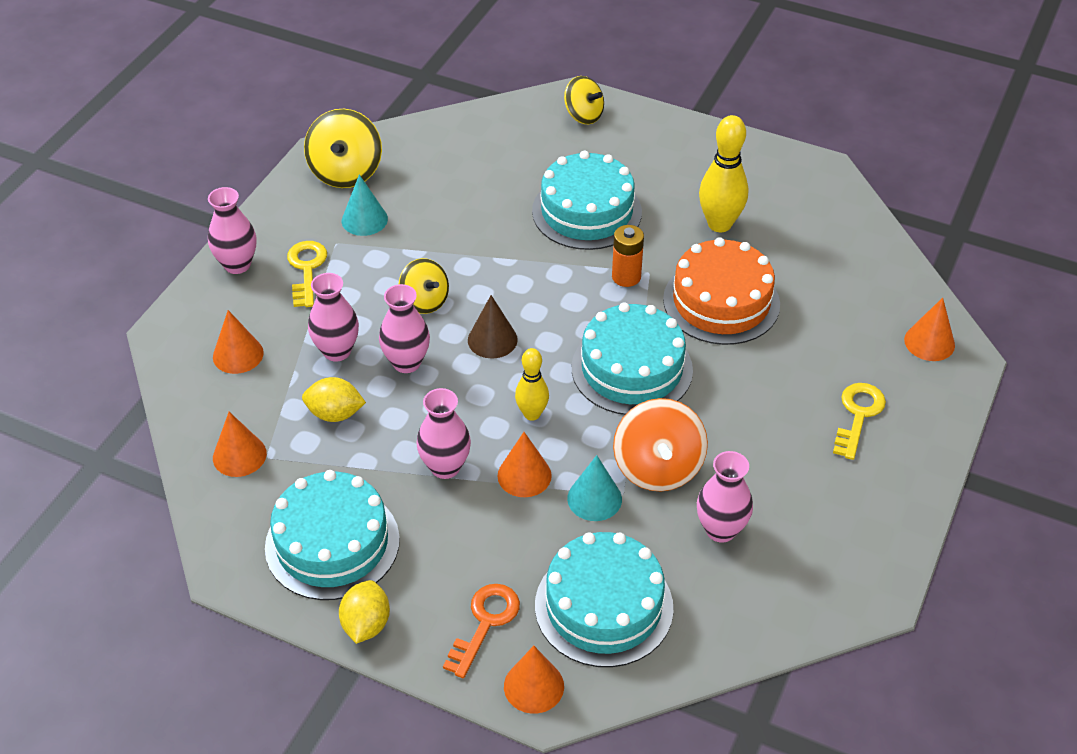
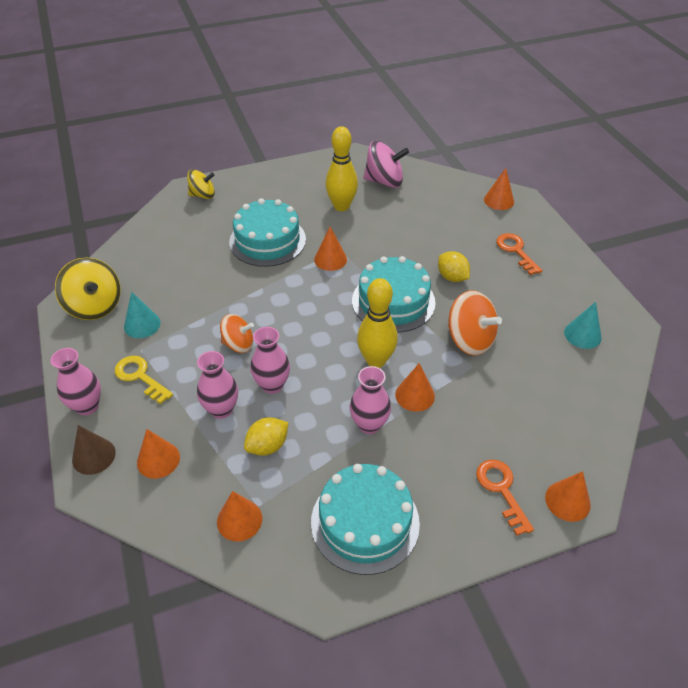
camera: 45 degrees left, 0 degrees up
(366, 624) = (445, 551): yellow lemon -> yellow lemon (452, 277)
(425, 301) = (238, 344): yellow spinning top -> orange spinning top
(492, 339) = (304, 338): brown cone -> brown cone (93, 456)
(532, 414) = (376, 360): yellow bowling pin -> yellow bowling pin, size x1.61
(594, 498) = (463, 379): turquoise cone -> turquoise cone (582, 334)
(603, 606) = (540, 429): turquoise cake -> none
(626, 277) = (330, 259): orange battery -> orange cone
(720, 530) = (535, 347): pink vase -> none
(721, 302) = (391, 241): orange cake -> none
(813, 226) = (384, 181): none -> pink spinning top
(858, 415) = (516, 251): yellow key -> orange key

